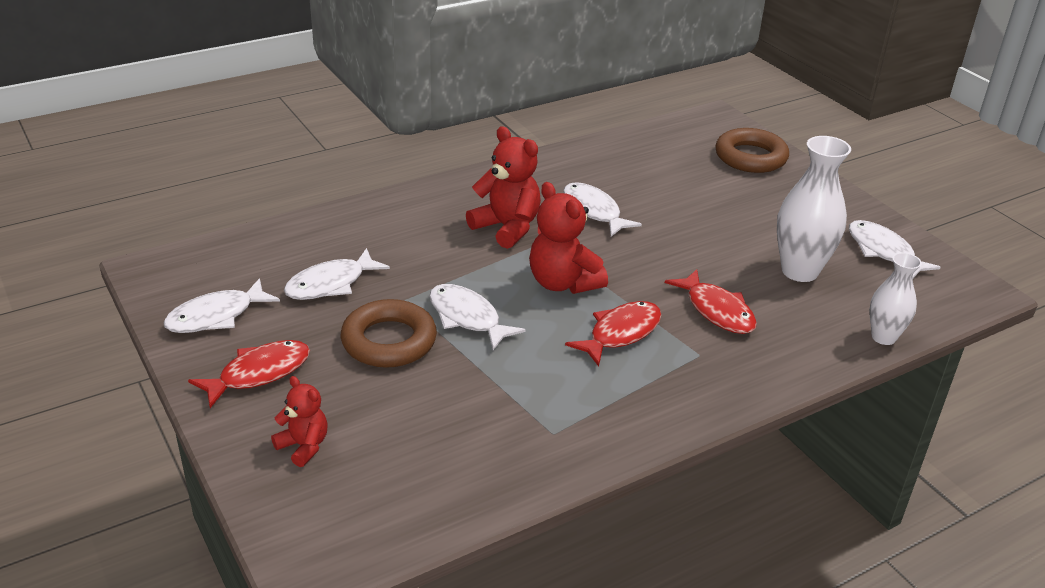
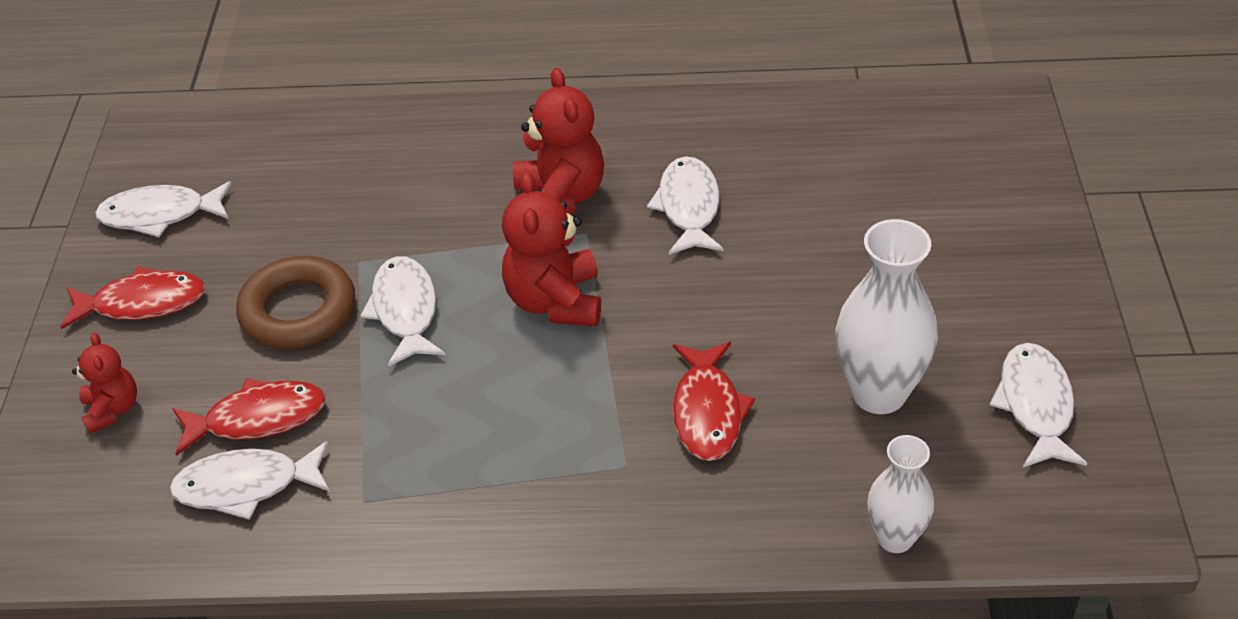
camera: 35 degrees right, 10 degrees up
(331, 284) = (302, 212): white fish -> white fish (246, 486)
(620, 333) = (558, 399): red fish -> red fish (258, 419)
(750, 157) = (991, 185): brown ring -> none

